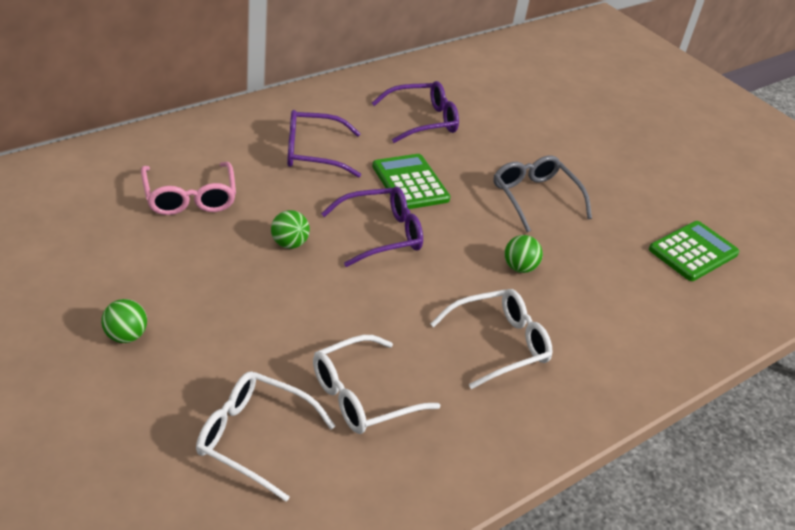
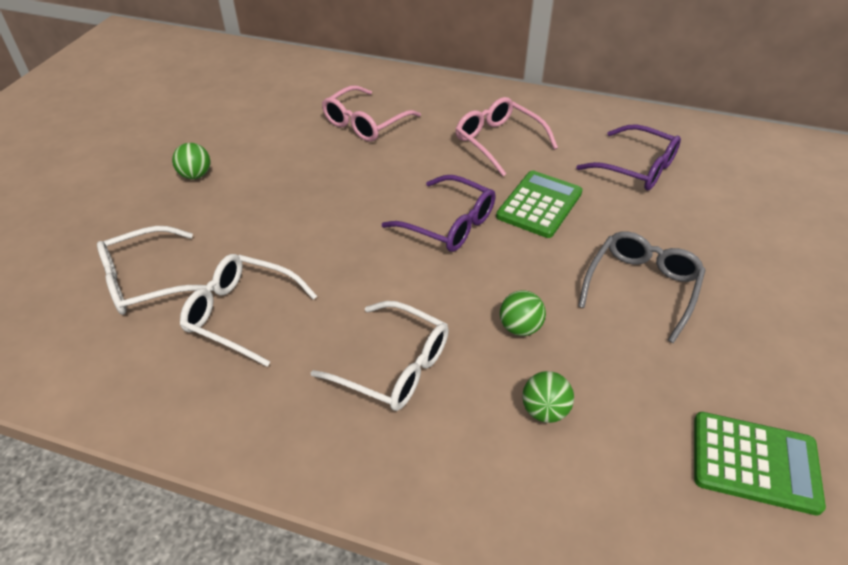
camera: 60 degrees right, 5 degrees up
(253, 438) = (145, 281): white glasses -> white glasses turned 105 degrees counterclockwise
(289, 244) = (374, 188): green ball -> green ball (544, 410)
(313, 152) = (498, 141): purple glasses -> pink glasses

